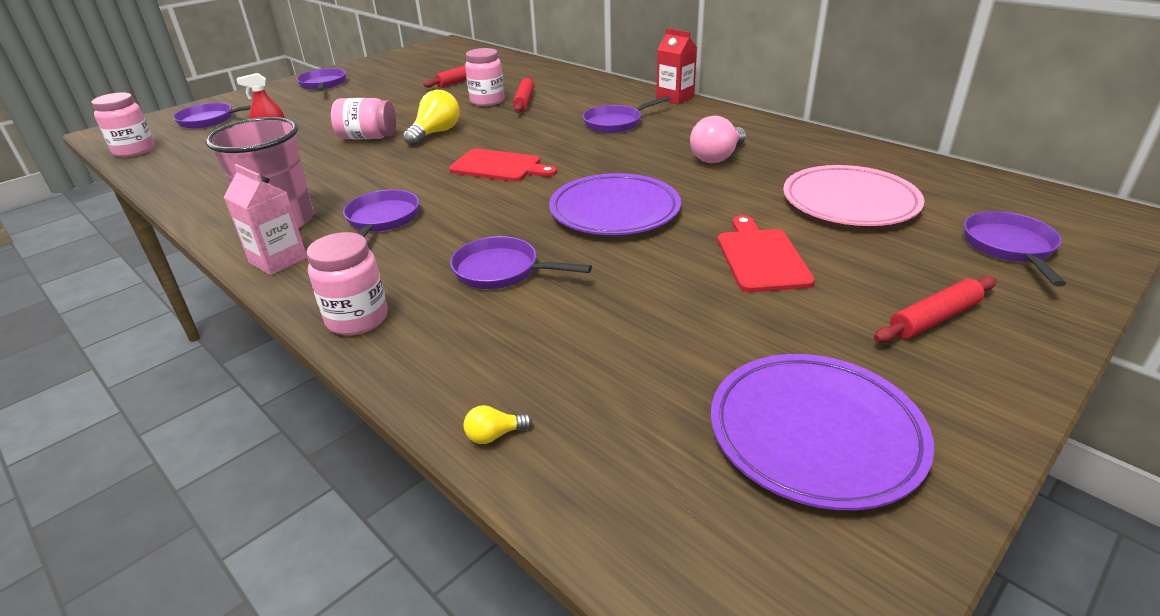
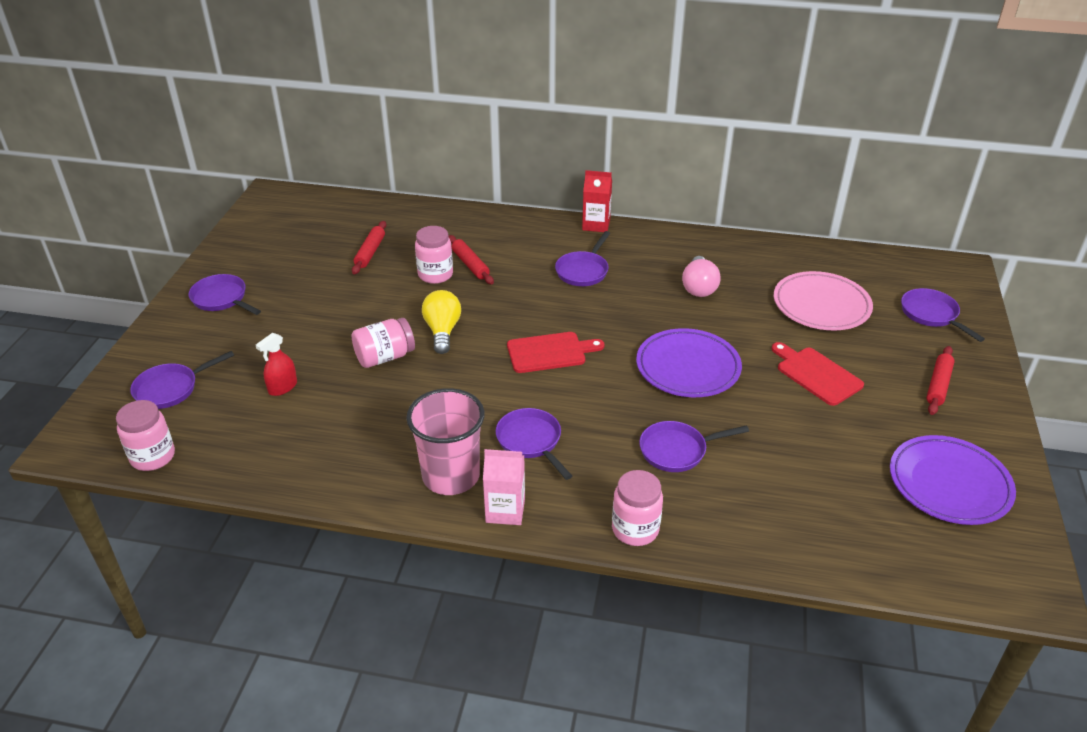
camera: 35 degrees left, 5 degrees up
(494, 435) = (812, 561): yellow light bulb -> none

